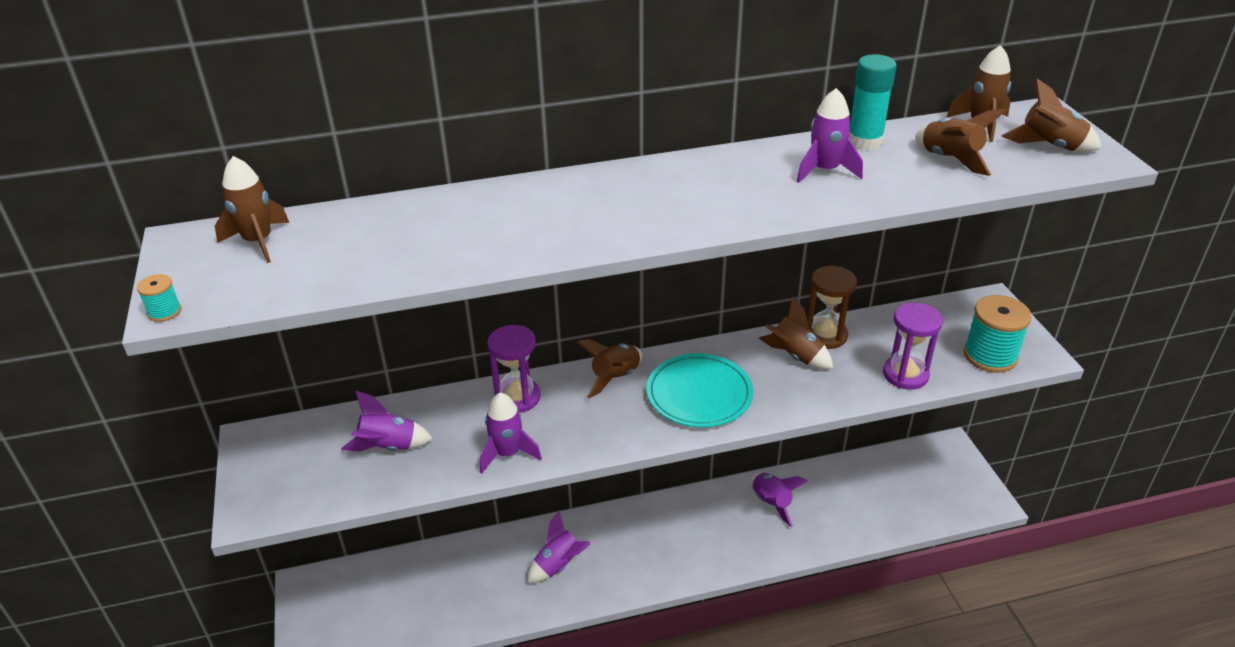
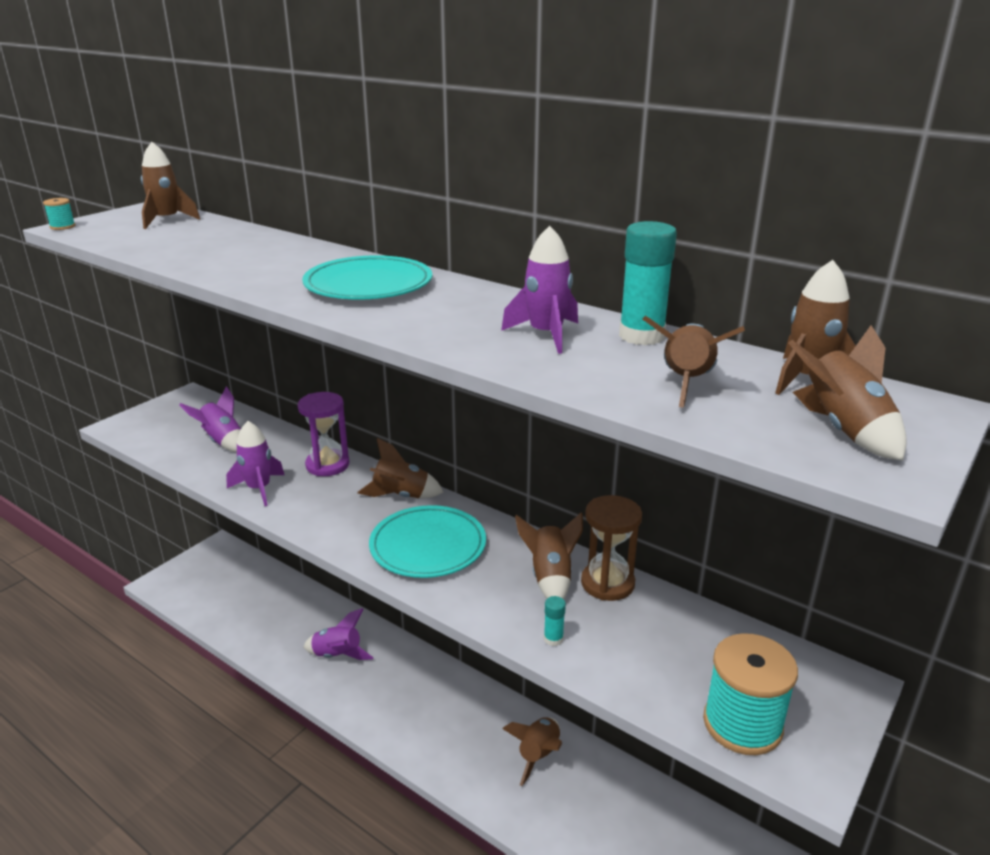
camera: 50 degrees right, 10 degrees down
(630, 198) = (368, 284): none -> turquoise plate
(771, 503) = (538, 755): purple rocket -> brown rocket
(858, 387) = (553, 639): none -> turquoise glue stick
(905, 374) = (617, 665): purple hourglass -> none

